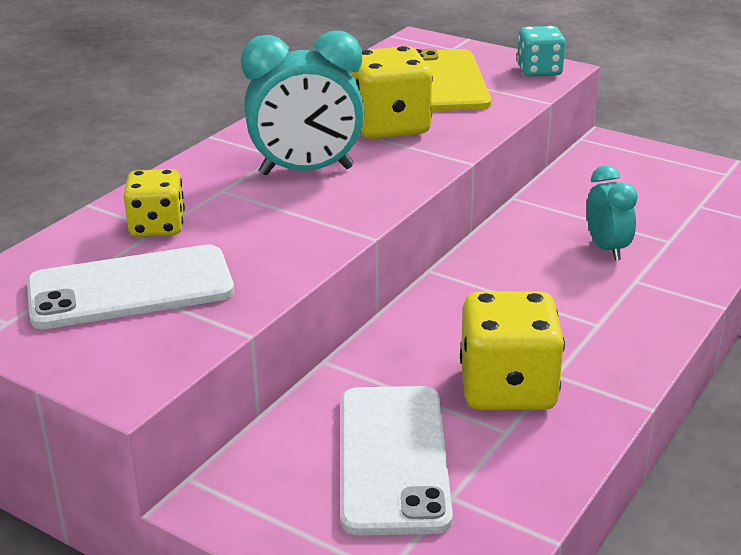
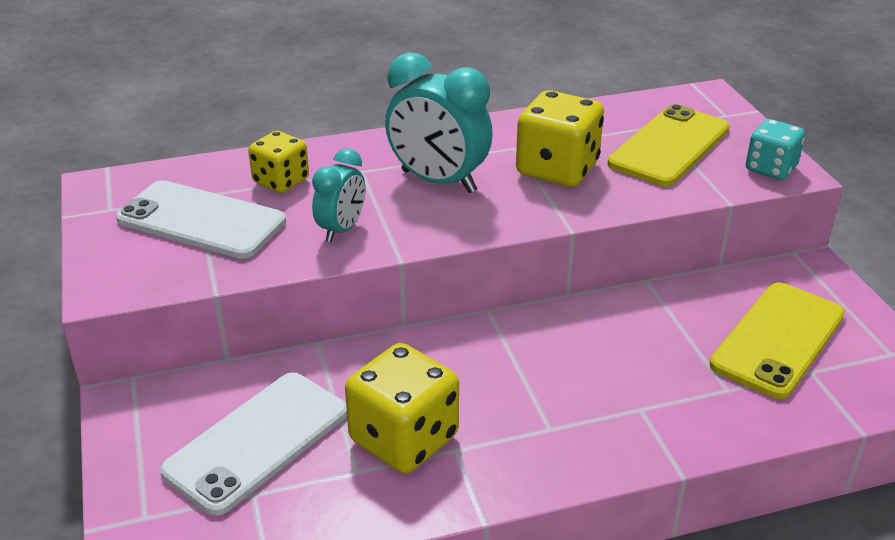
camera: 40 degrees right, 5 degrees up
(607, 249) = (658, 367): turquoise clock -> turquoise clock (341, 229)
(652, 196) = (778, 339): none -> yellow phone

